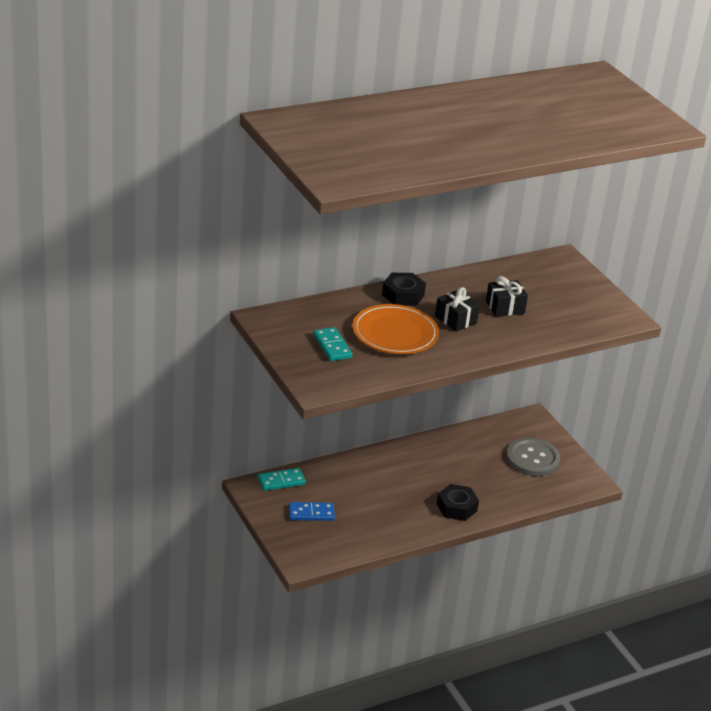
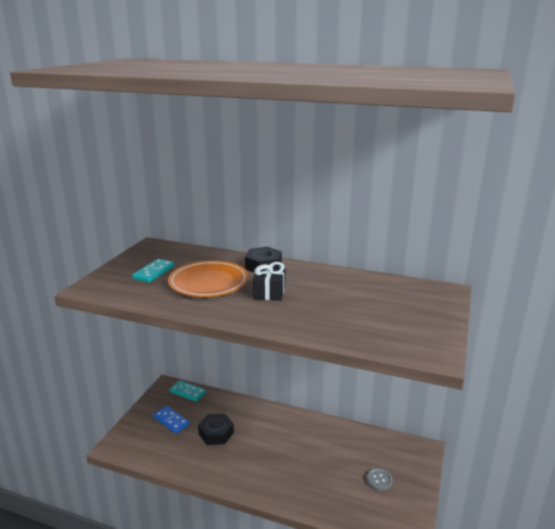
camera: 50 degrees right, 10 degrees down
(456, 507) = (265, 478): black nut -> black nut (216, 433)
(505, 307) = (326, 300): black gift -> none
(532, 459) = (378, 480): grey button -> grey button, size x0.50

